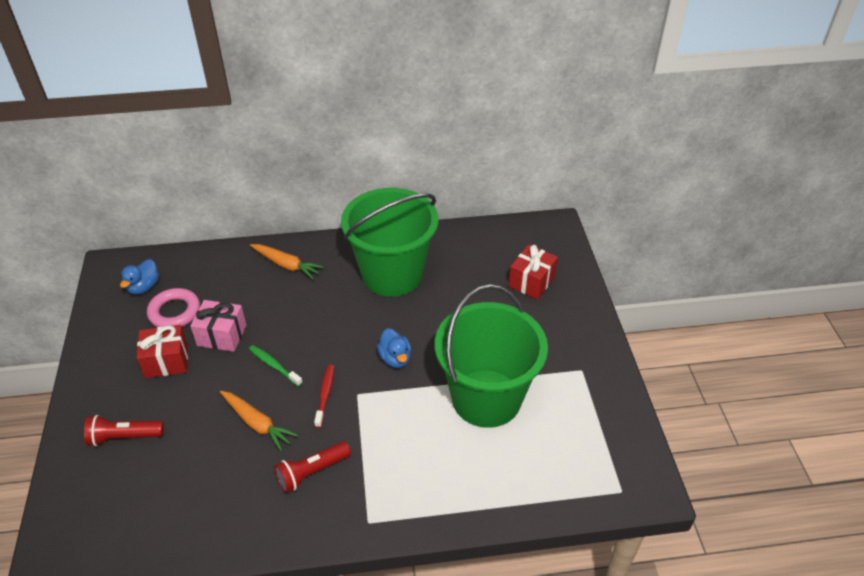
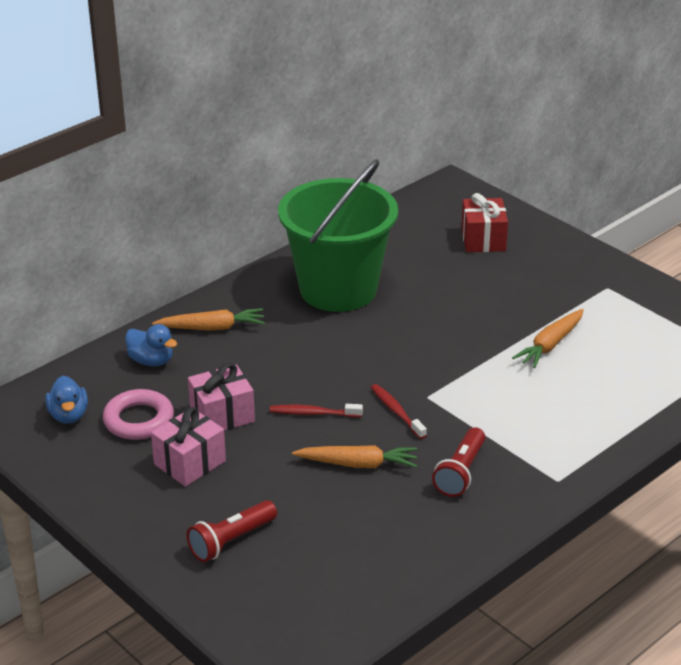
camera: 35 degrees left, 10 degrees down
(166, 361) = (190, 463): red gift -> pink gift
(274, 365) = (313, 413): green toothbrush -> red toothbrush
(395, 358) = (428, 353): blue duck -> blue duck (151, 361)
(486, 398) = (550, 345): green bucket -> orange carrot

